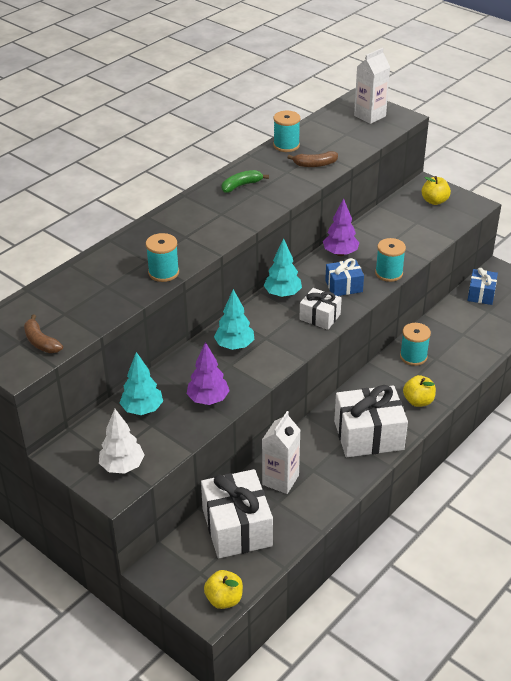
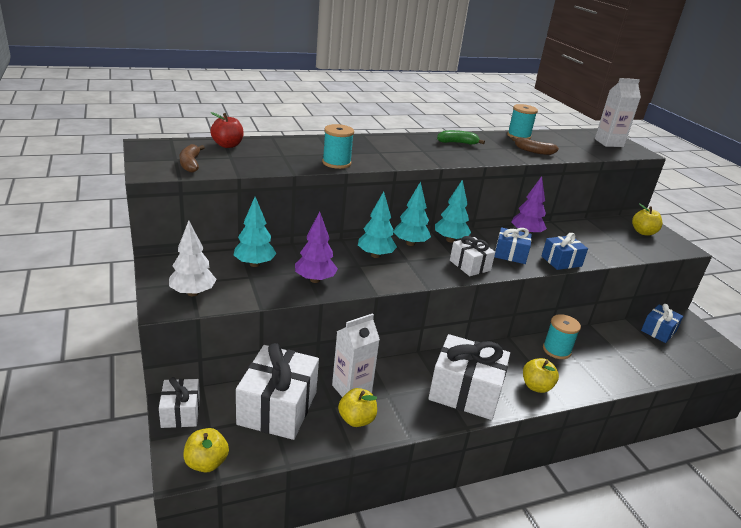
camera: 25 degrees right, 10 degrees down
(43, 298) = (227, 145): none -> red apple
(165, 573) = (180, 412): none -> white gift
(252, 316) = (410, 243): none -> turquoise tree
(305, 504) = (356, 419): none -> yellow apple
(389, 273) = (561, 261): turquoise spool -> blue gift

